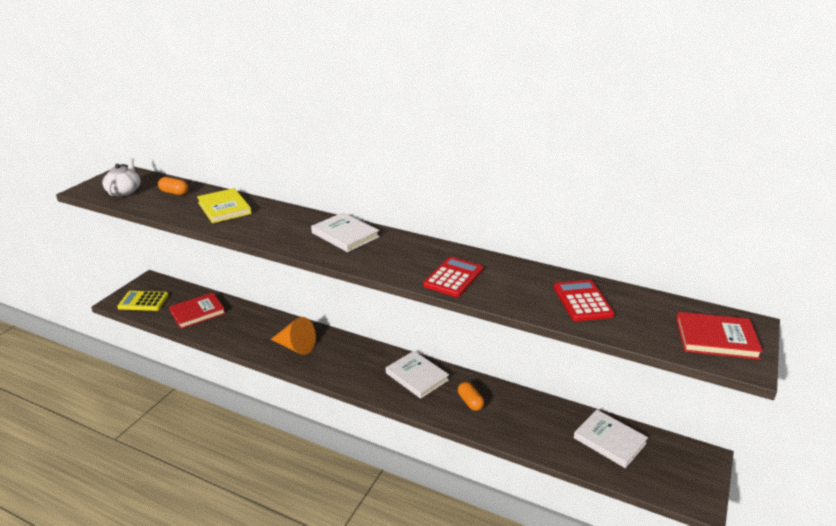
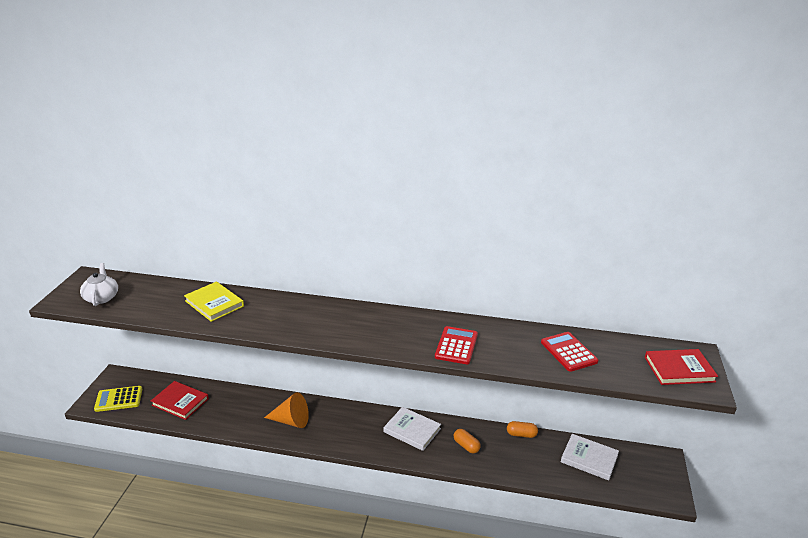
camera: 15 degrees left, 0 degrees up
(174, 193) = (155, 293): orange capsule -> orange capsule (521, 434)
(197, 312) = (180, 402): red book -> red book turned 75 degrees clockwise
(345, 235) = (342, 316): white book -> none

